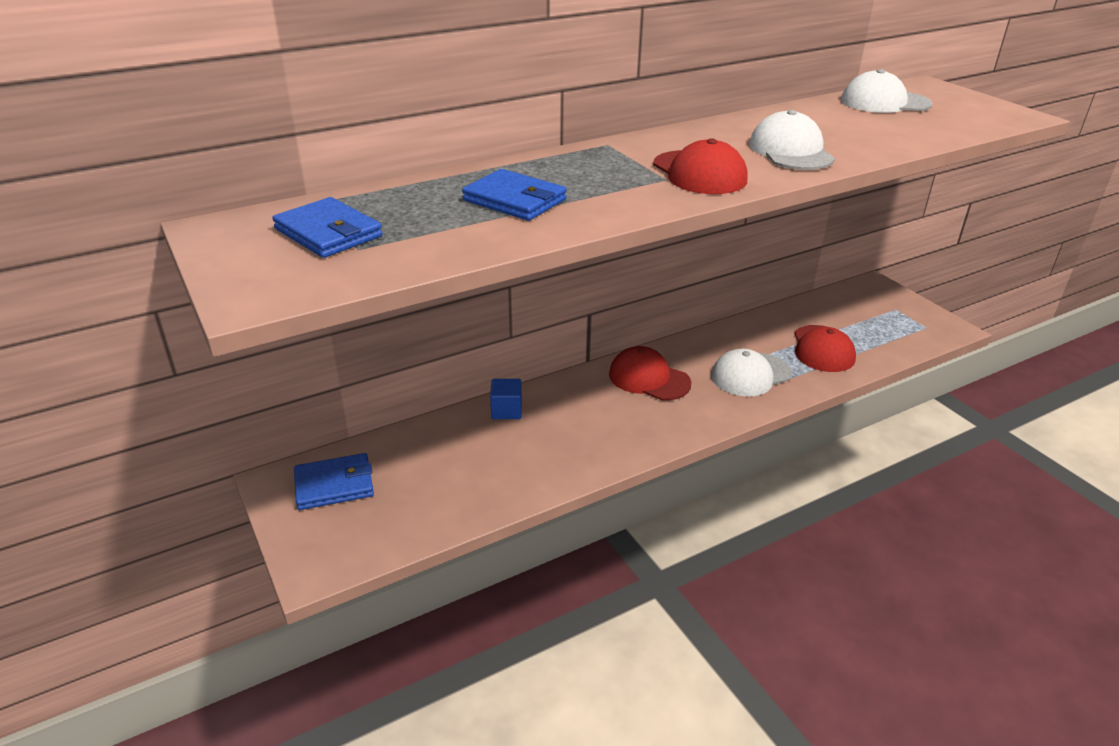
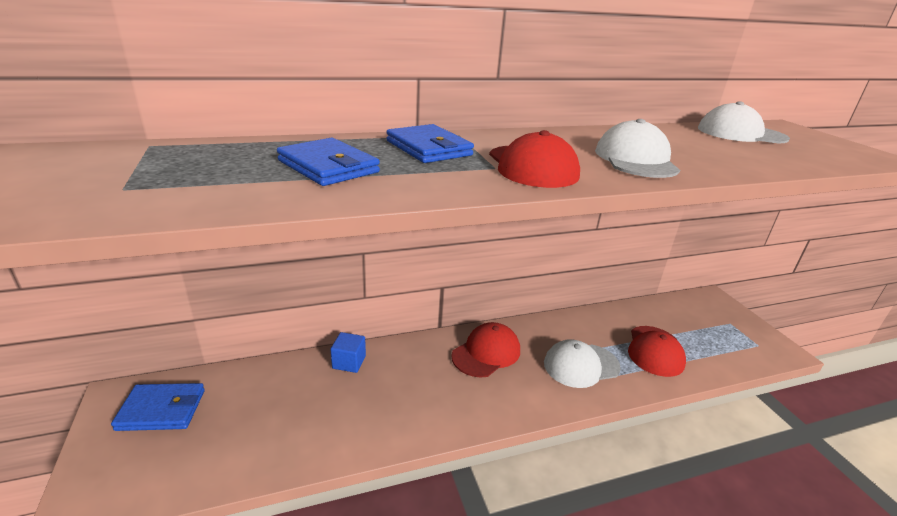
camera: 10 degrees right, 5 degrees down
(328, 233) = (115, 171): blue wallet -> blue wallet (428, 148)
(649, 378) = (486, 353): red cap -> red cap turned 90 degrees clockwise

